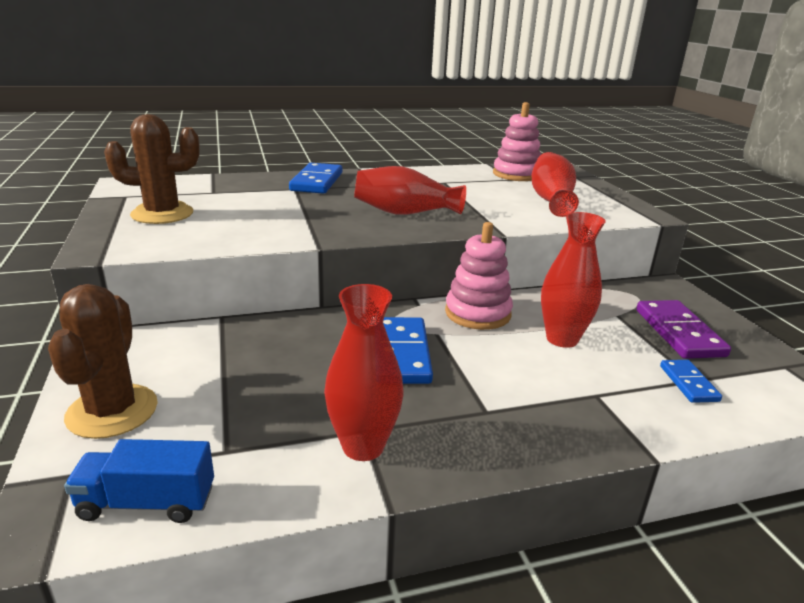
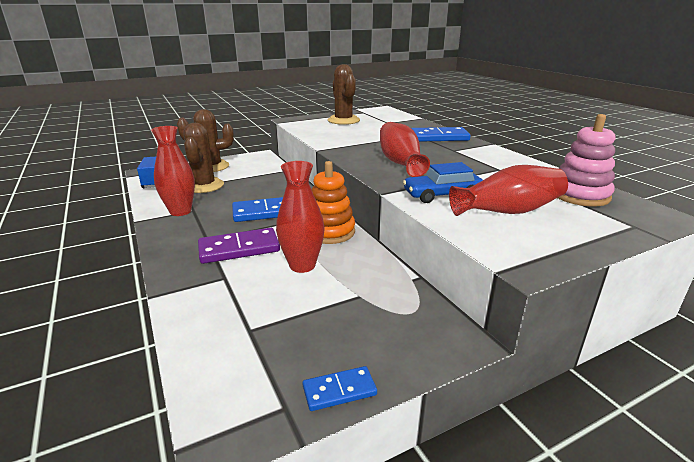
camera: 80 degrees right, 0 degrees up
(237, 419) = (204, 186): none -> brown cactus
(477, 313) = (330, 232): pink stacking toy -> orange stacking toy
(511, 213) = (442, 195): none -> blue car
(678, 332) = (337, 332): purple domino -> purple domino (239, 249)
(688, 383) = (243, 325): blue domino -> blue domino (339, 390)

